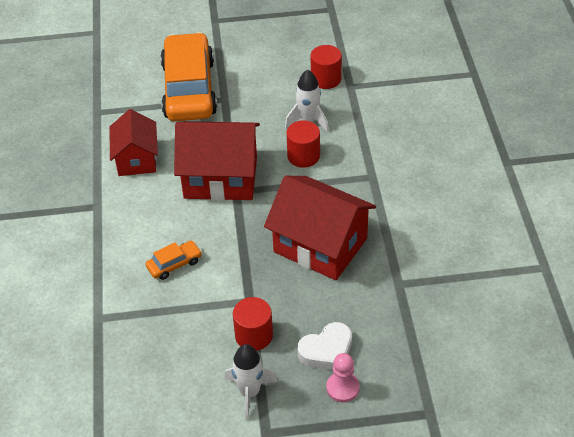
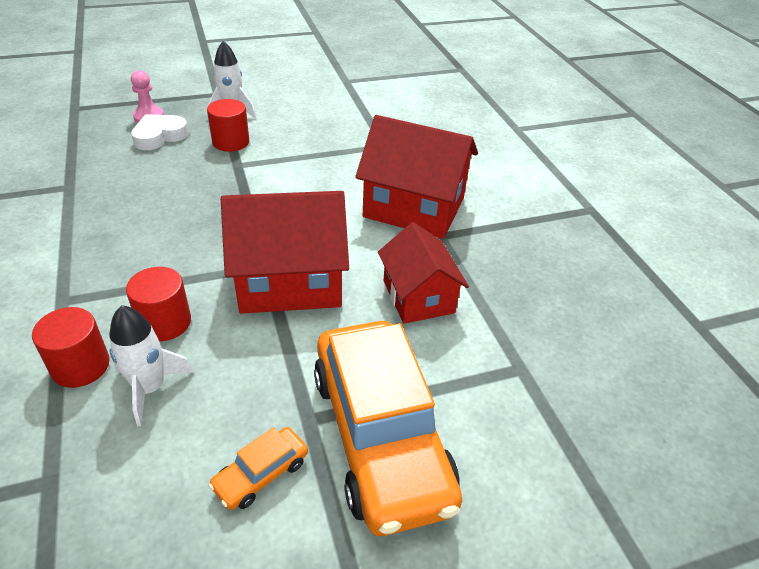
camera: 165 degrees right, 5 degrees down
(174, 264) = (324, 187): orange car -> orange car (261, 474)
(320, 245) = (154, 214): red house -> red house (414, 207)
(326, 79) = (99, 495): red cylinder -> red cylinder (80, 366)

